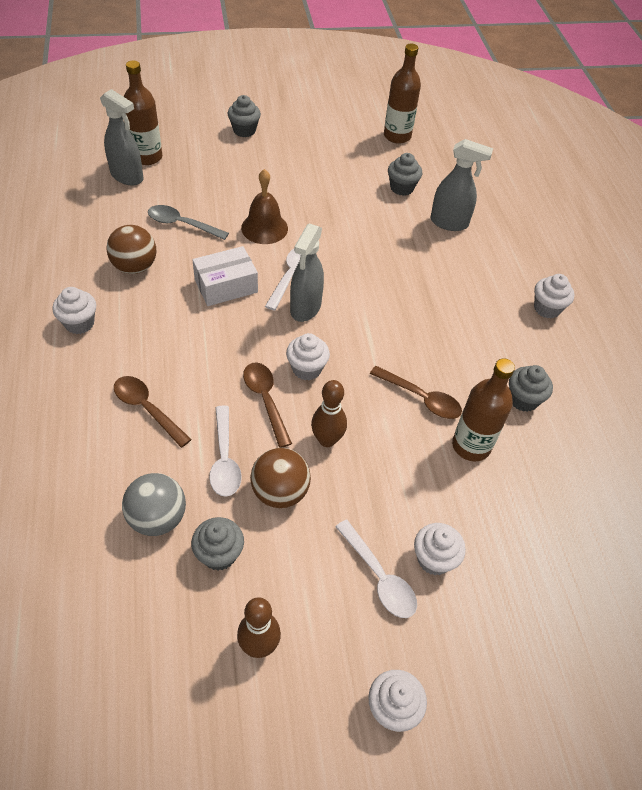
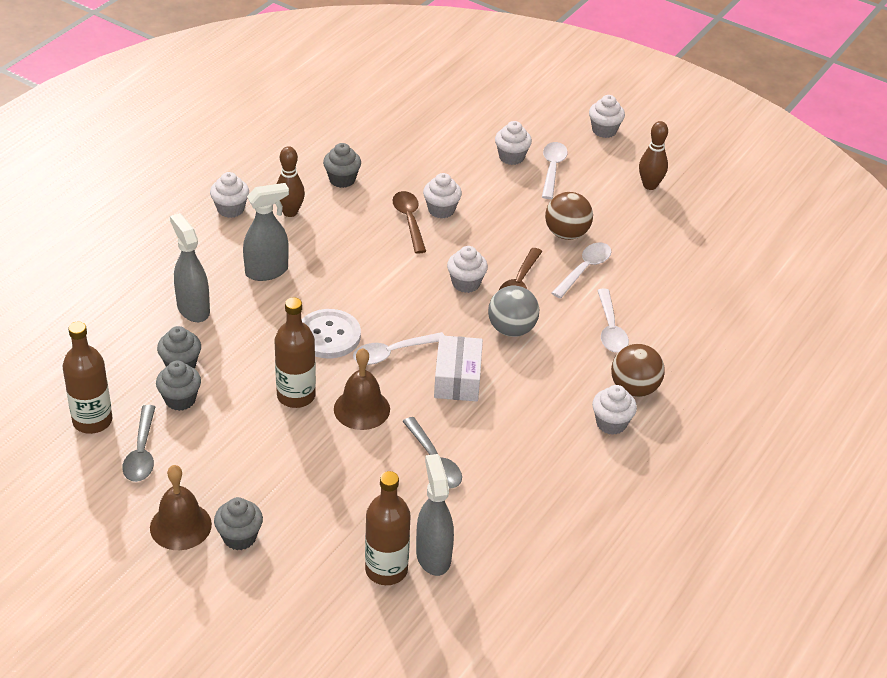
camera: 135 degrees left, 10 degrees down
(135, 267) = (519, 445): brown ball -> brown ball (634, 388)
(147, 409) = (610, 329): brown spoon -> white spoon
(157, 518) = (658, 267): grey ball -> grey ball (511, 329)
(219, 554) = (635, 230): grey cupcake -> grey cupcake (180, 399)
(226, 286) = (457, 379): white box -> white box turned 75 degrees clockwise
(280, 119) = (180, 526): none -> brown bell
(305, 308) = (413, 322): grey spray bottle -> grey spray bottle (267, 271)
(327, 440) = (504, 239): brown bowling pin -> brown bowling pin (290, 212)
(347, 260) = (328, 336): none -> white button
(349, 137) = (142, 452): none -> grey spoon
(412, 431) = (441, 210): none -> white cupcake
(471, 446) = (414, 182): brown bottle -> brown bottle (296, 396)

